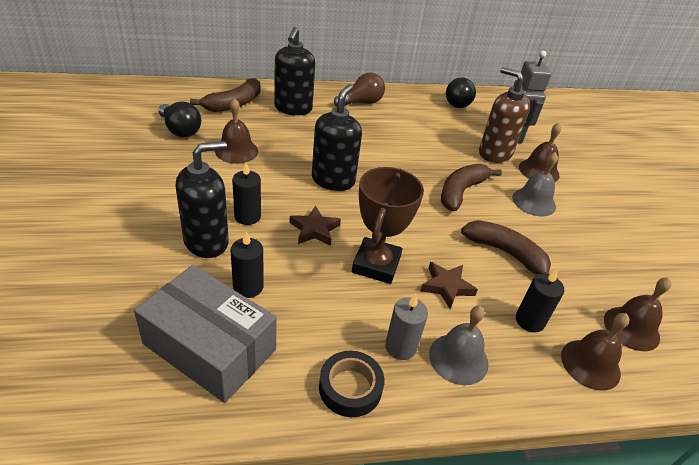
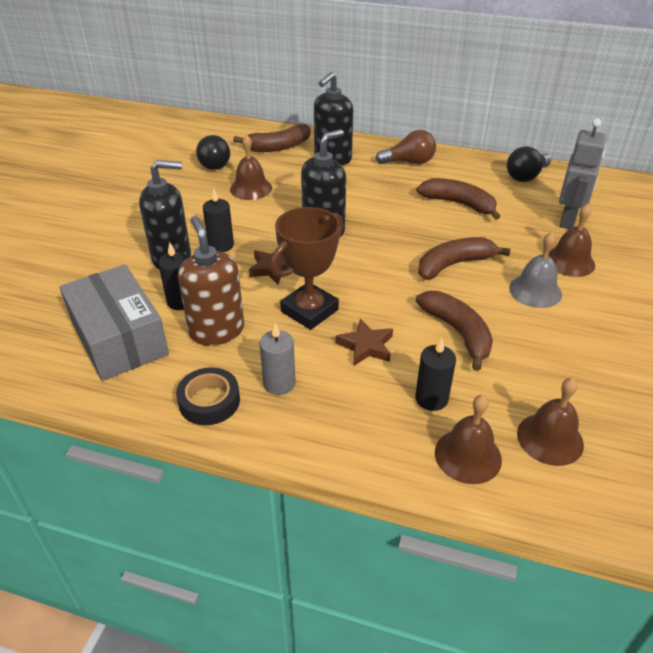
camera: 30 degrees right, 0 degrees up
(426, 135) = (459, 204): none -> brown banana
(458, 358) = (327, 409): grey bell -> none
(494, 153) = (527, 234): brown soap dispenser -> brown soap dispenser (217, 331)

